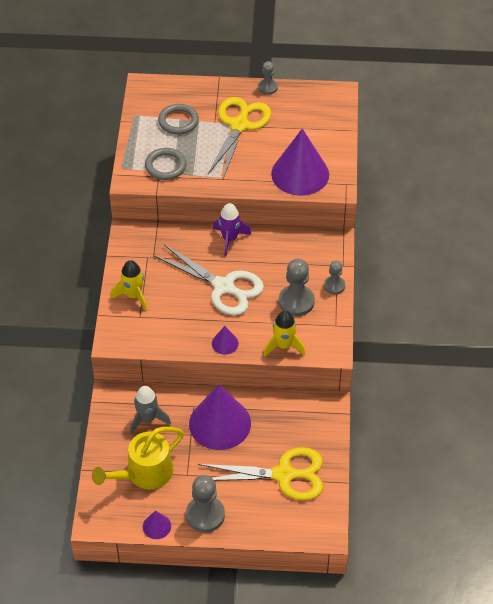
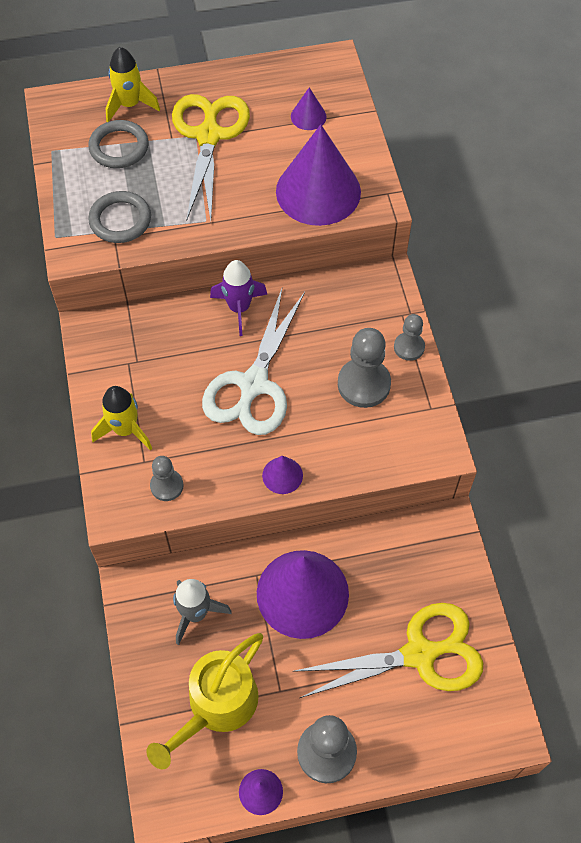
camera: 15 degrees left, 10 degrees up
(224, 287) = (253, 385): white scissors -> white scissors turned 90 degrees clockwise
(268, 87) = (231, 71): grey pawn -> grey pawn (167, 486)
(284, 346) = (368, 459): yellow rocket -> yellow rocket (130, 105)
(310, 126) = (308, 116): none -> purple cone

